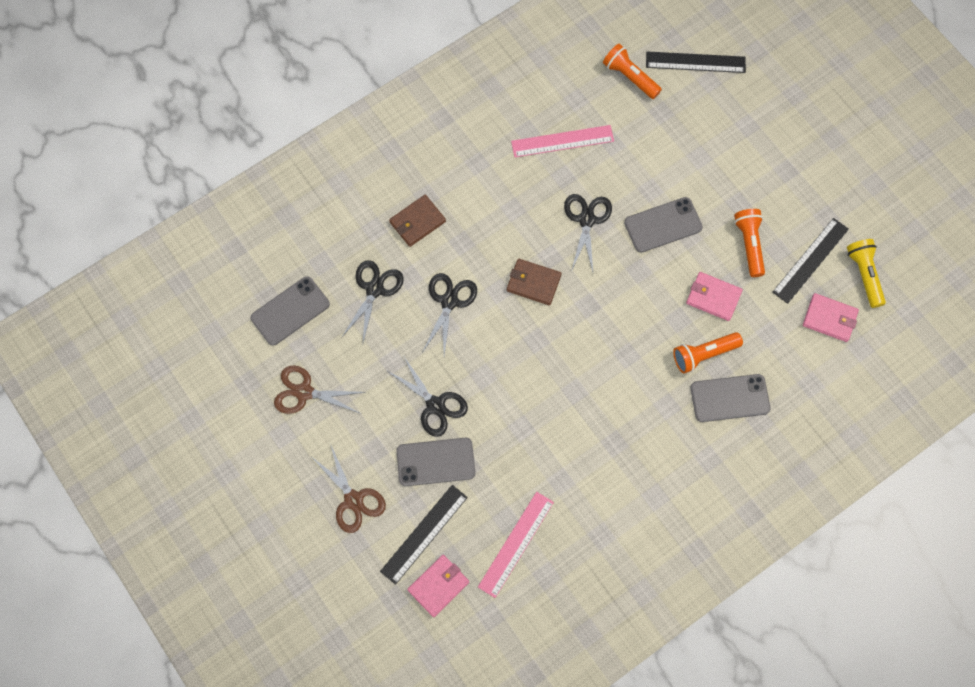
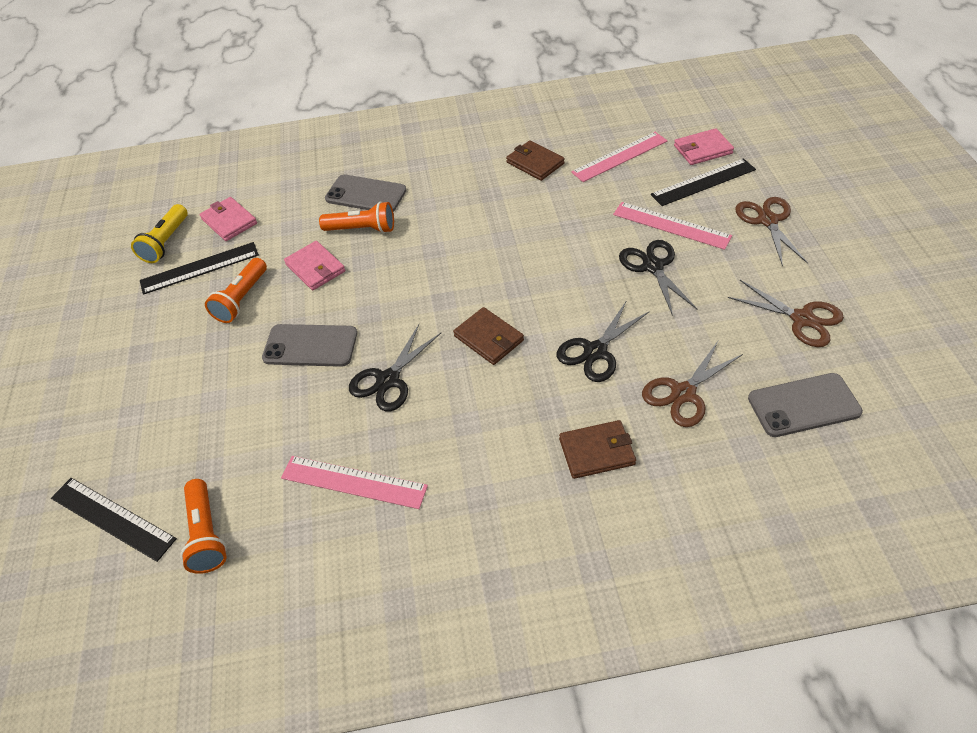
camera: 150 degrees left, 20 degrees down
(374, 289) = (683, 393): black scissors -> brown scissors
(435, 462) = (671, 225): grey phone -> pink ruler
(594, 503) = (535, 163): none -> brown wallet

